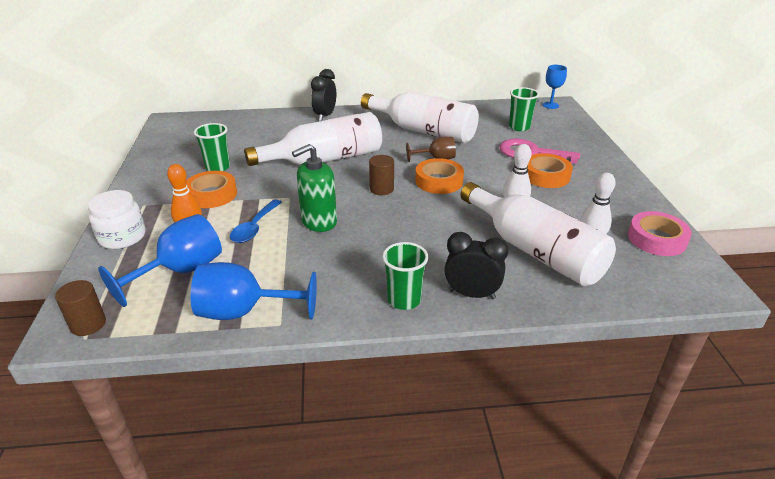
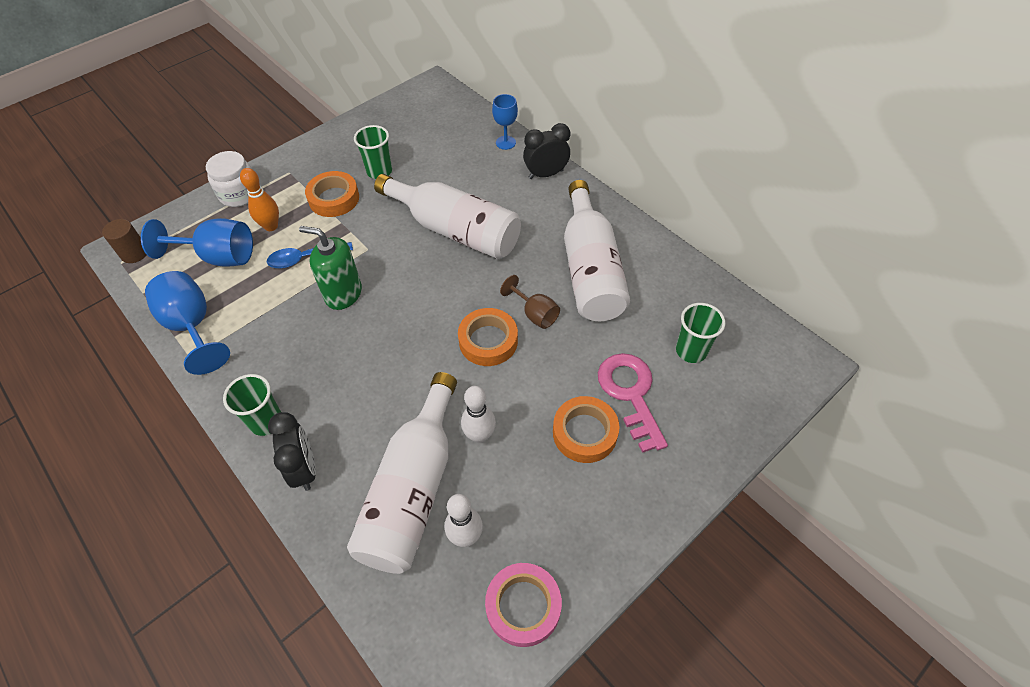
camera: 55 degrees right, 20 degrees up
(381, 189) = (434, 304): brown cylinder -> none
(550, 105) = (795, 355): blue goblet -> blue goblet (505, 142)

